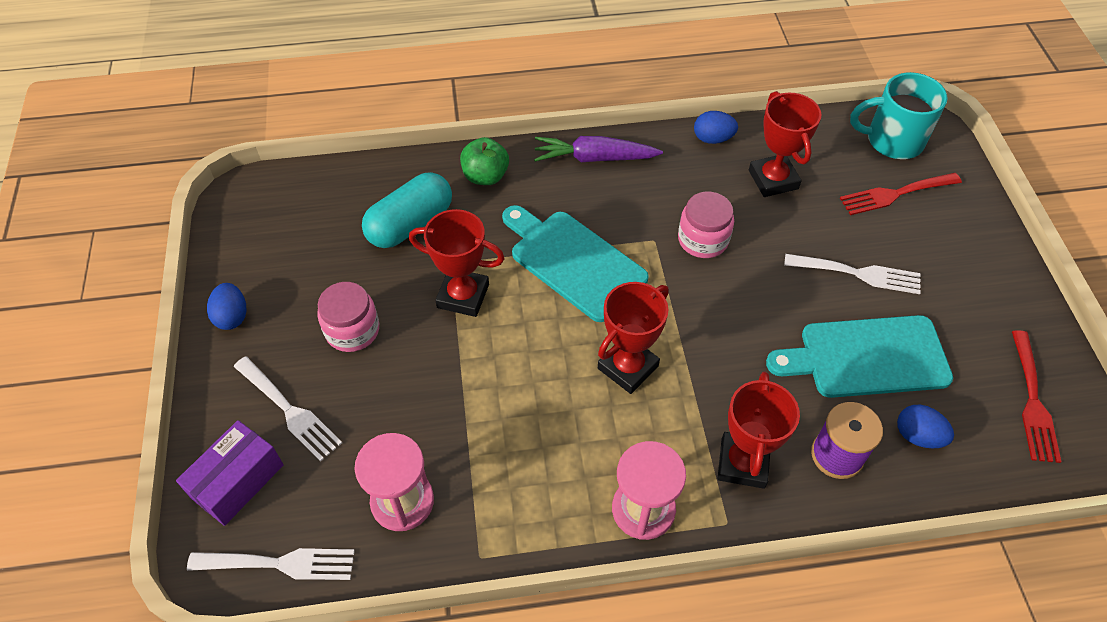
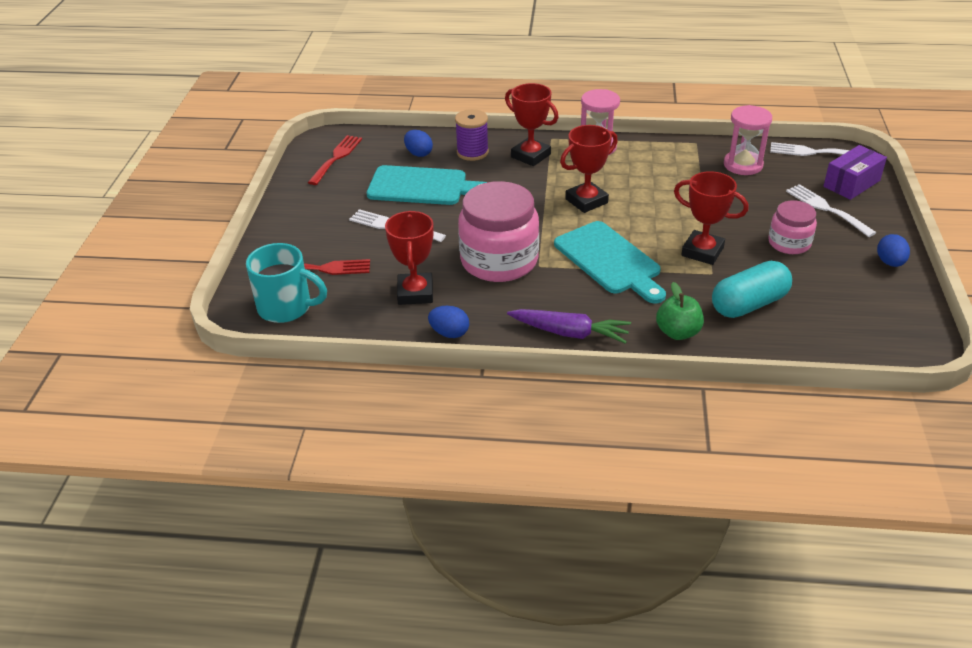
camera: 165 degrees left, 15 degrees down
(703, 239) = (499, 261): pink jar -> pink jar, size x1.82
(743, 463) = (530, 156): red trophy -> red trophy turned 75 degrees counterclockwise

